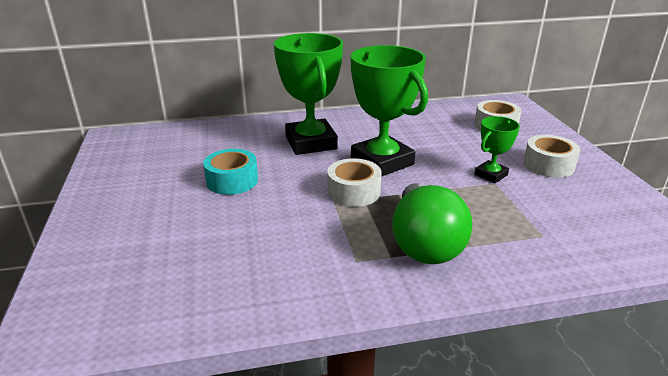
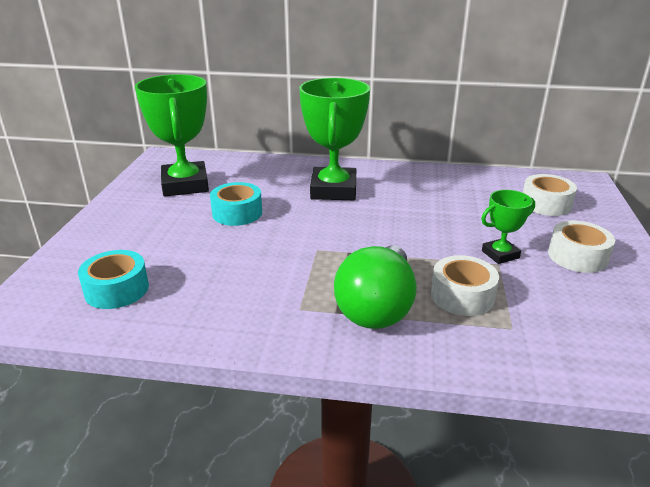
camera: 20 degrees right, 0 degrees up
(155, 285) = (117, 289): none -> turquoise tape
(353, 192) = (342, 244): white tape -> white tape (462, 296)
(382, 162) = (391, 220): green trophy -> green trophy (185, 185)

